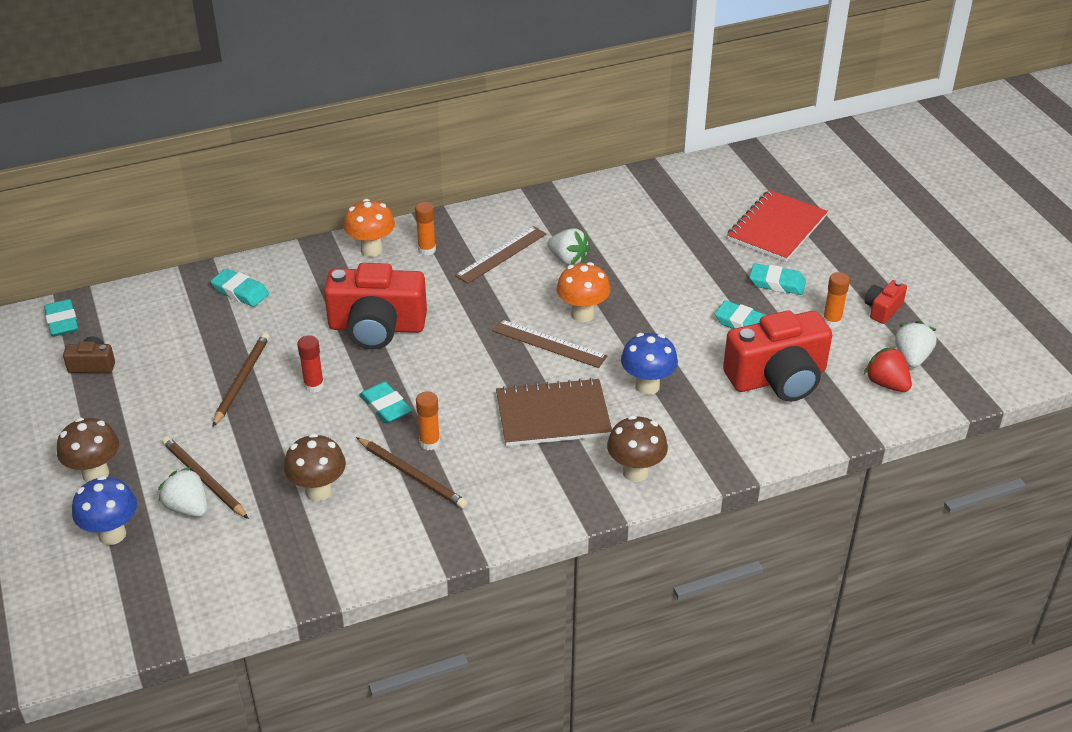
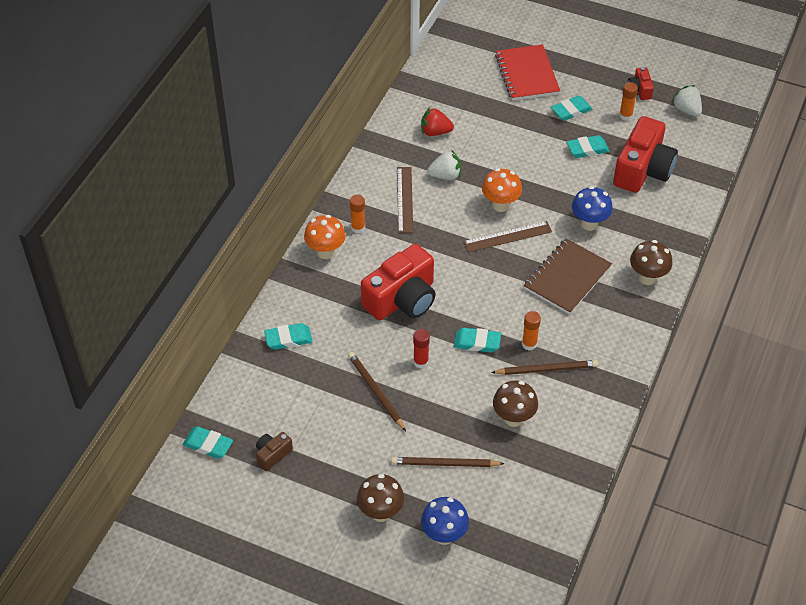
camera: 45 degrees left, 10 degrees up
(188, 508) = (461, 486): white strawberry -> none
(886, 384) = (694, 135): red strawberry -> red strawberry (435, 132)

